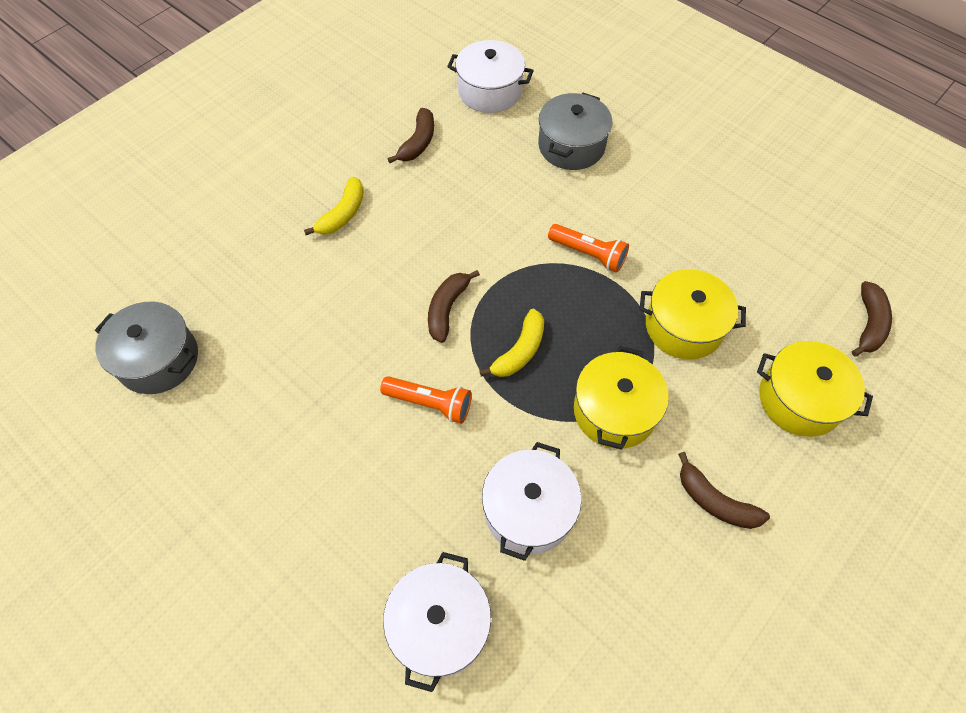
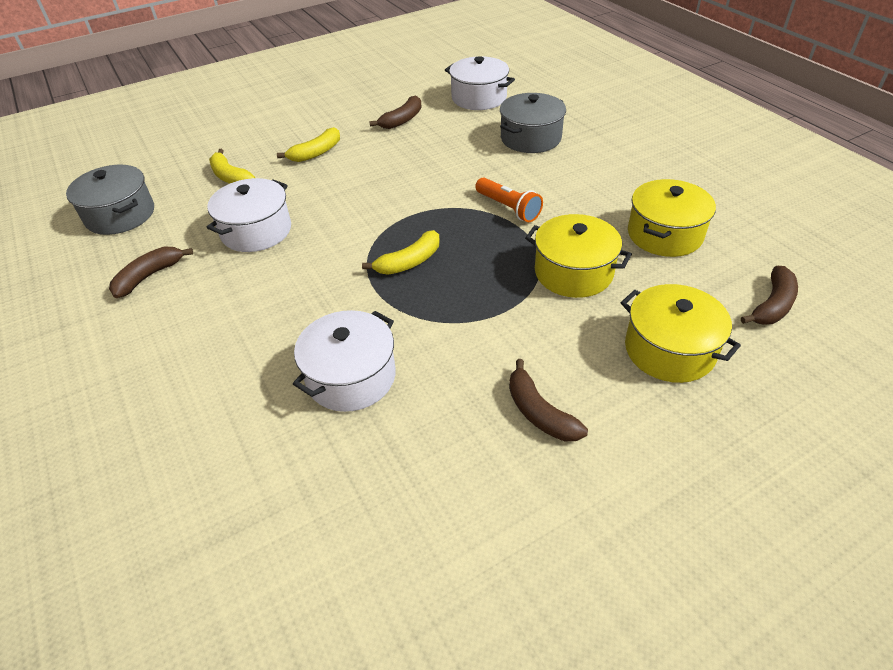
camera: 20 degrees right, 15 degrees down
(260, 272) = (230, 176): none -> yellow banana
(429, 403) = (310, 282): orange flashlight -> none
(440, 625) = (217, 445): white pot -> white pot (256, 231)
(447, 309) = (363, 223): brown banana -> brown banana (149, 276)
(614, 411) = (473, 320): yellow pot -> yellow pot (664, 234)

